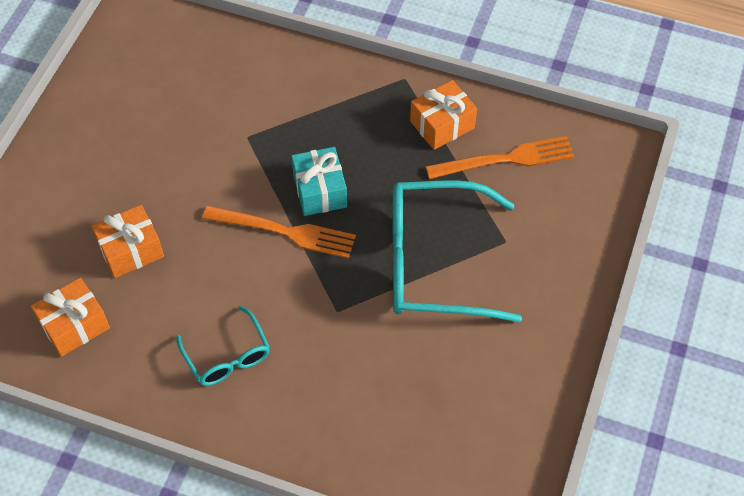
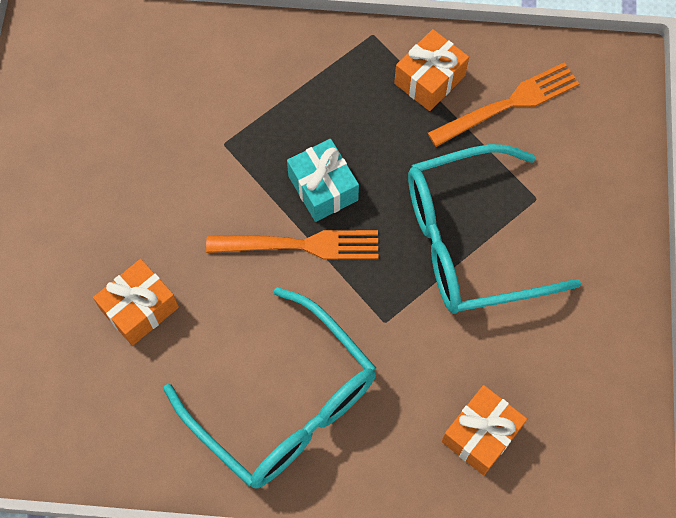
camera: 15 degrees left, 10 degrees up
(74, 325) = (107, 412): orange gift -> orange gift (481, 435)
(227, 356) = (285, 404): turquoise glasses -> turquoise glasses, size x1.95

